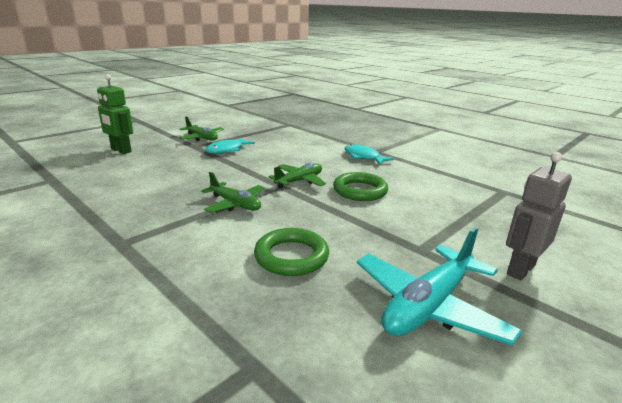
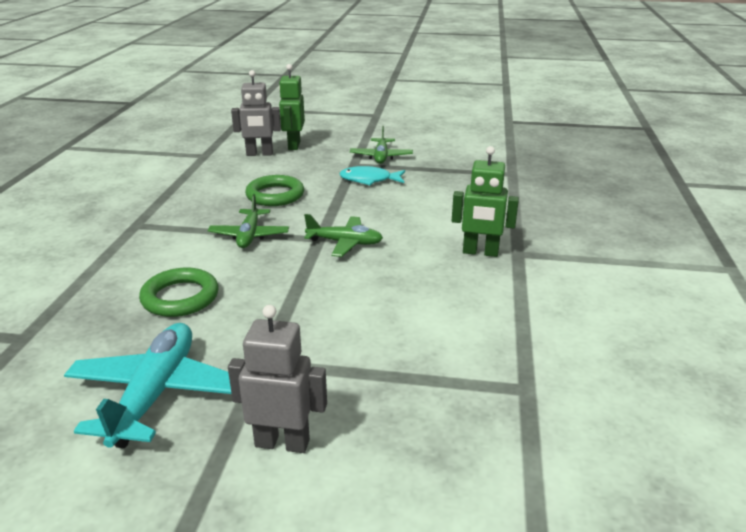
camera: 55 degrees right, 5 degrees up
(105, 163) = (259, 154): none -> grey robot
(360, 191) = (368, 283): green ring -> green ring (275, 195)
(363, 157) = (480, 252): turquoise fish -> green robot
(429, 305) = (155, 394): turquoise plane -> turquoise plane turned 90 degrees clockwise

